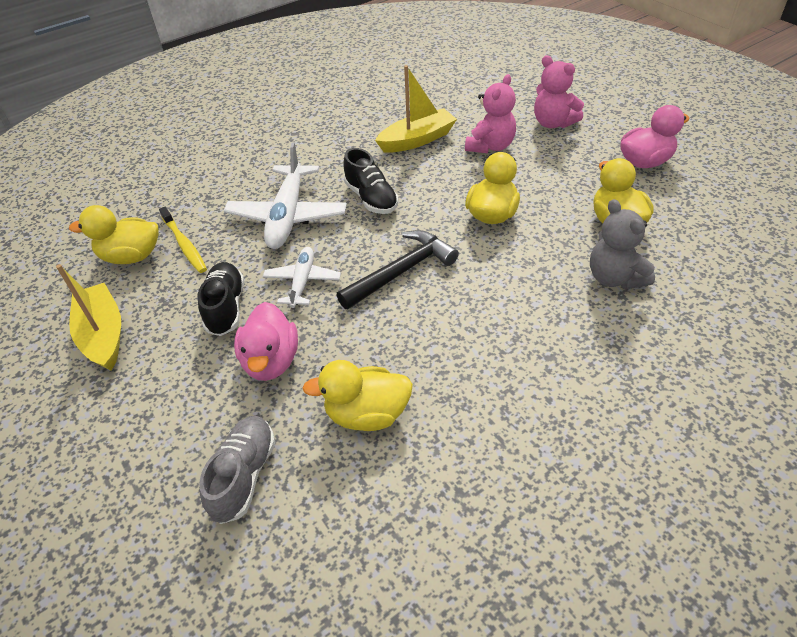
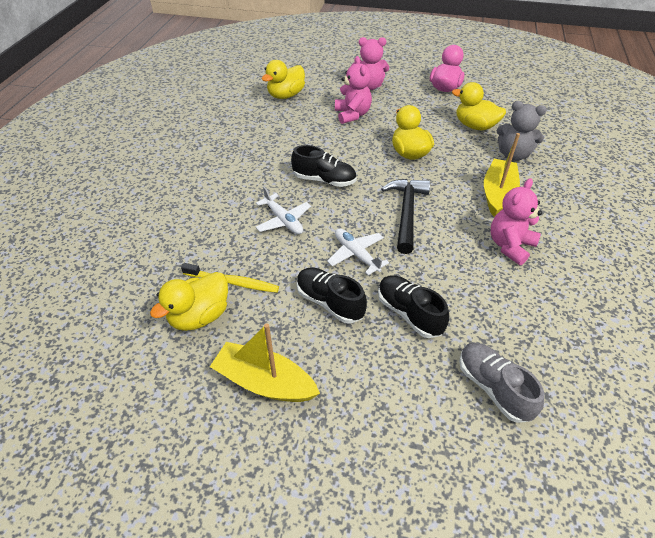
camera: 45 degrees left, 0 degrees up
(271, 361) = (409, 313): pink duck -> black shoe
(287, 216) = (283, 220): white plane -> white plane, size x0.58
(367, 414) = (504, 302): yellow duck -> yellow duck (286, 95)
(417, 140) = (301, 130): yellow boat -> yellow boat (497, 194)
(457, 367) = (510, 246): none -> pink teddy bear

